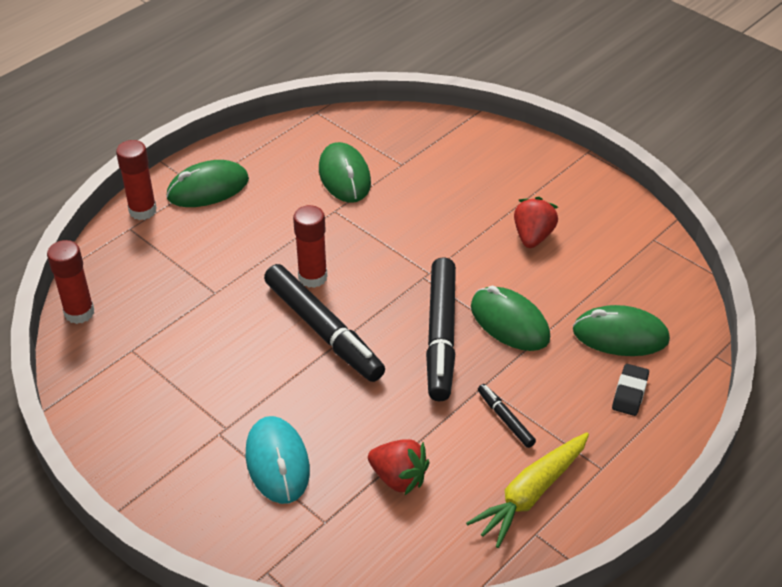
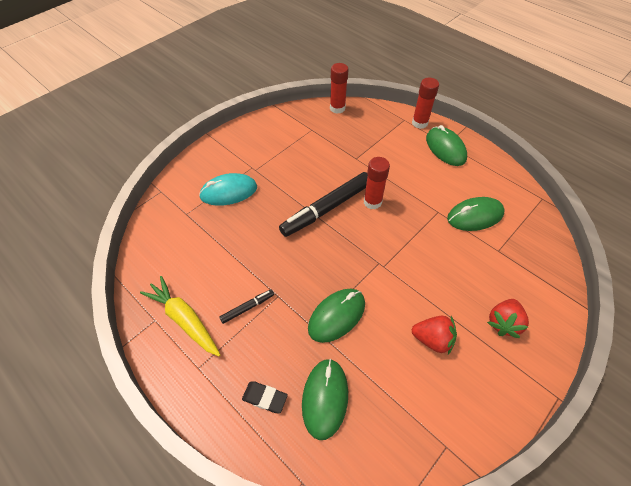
camera: 90 degrees right, 10 degrees up
(398, 478) = (209, 247): red strawberry -> red strawberry (503, 323)
(440, 336) = (323, 272): black marker -> none

